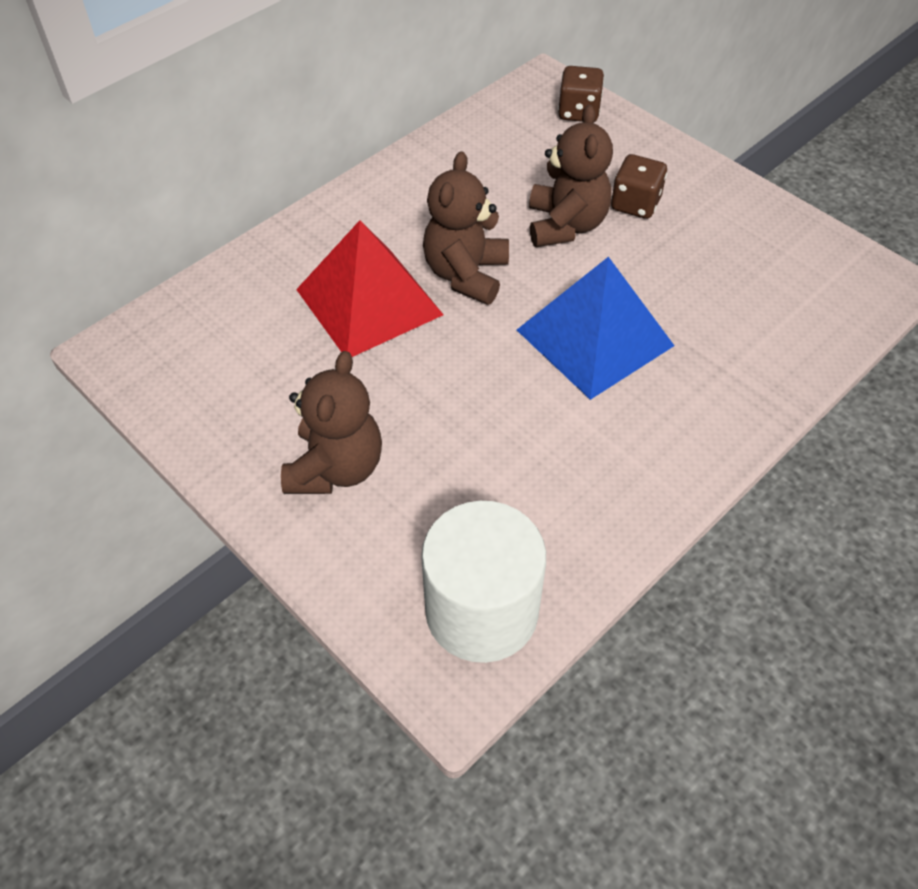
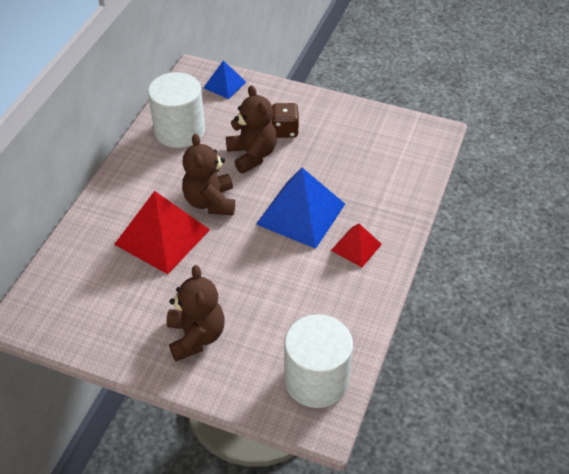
camera: 25 degrees left, 5 degrees down
(477, 158) = (179, 131): none -> white cylinder
(578, 112) = (224, 85): brown dice -> blue pyramid
(657, 420) = (356, 247): none -> red pyramid

